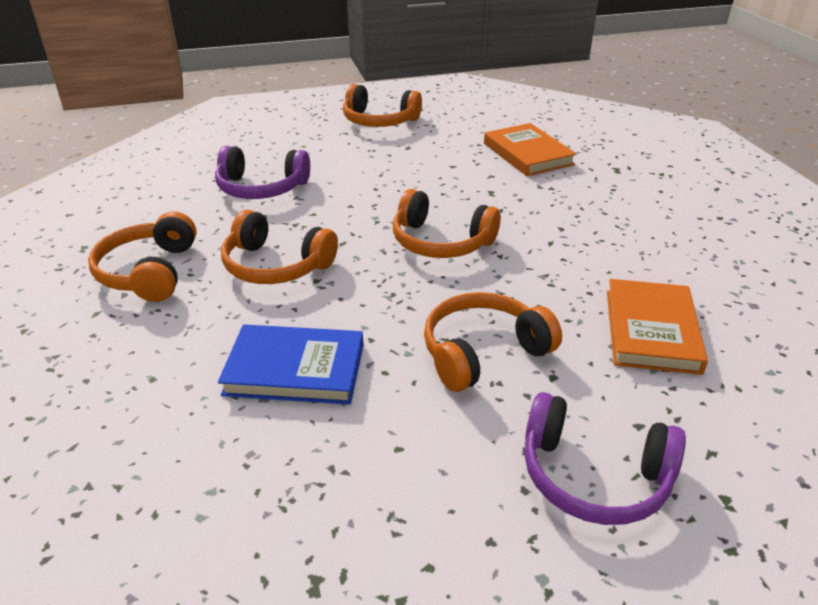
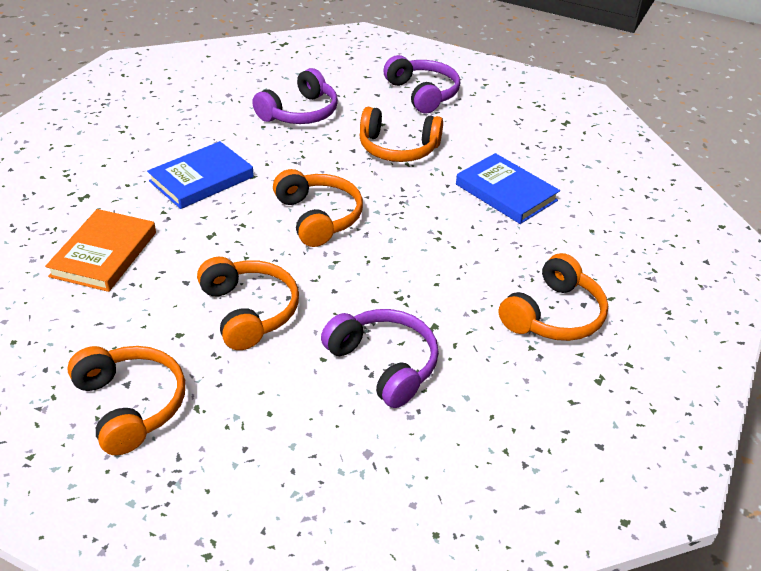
camera: 140 degrees left, 5 degrees up
(276, 266) = (454, 265): orange headphones -> orange headphones (249, 311)
(579, 219) = (201, 179): none -> blue book
(651, 330) = (300, 113): orange book -> purple headphones

